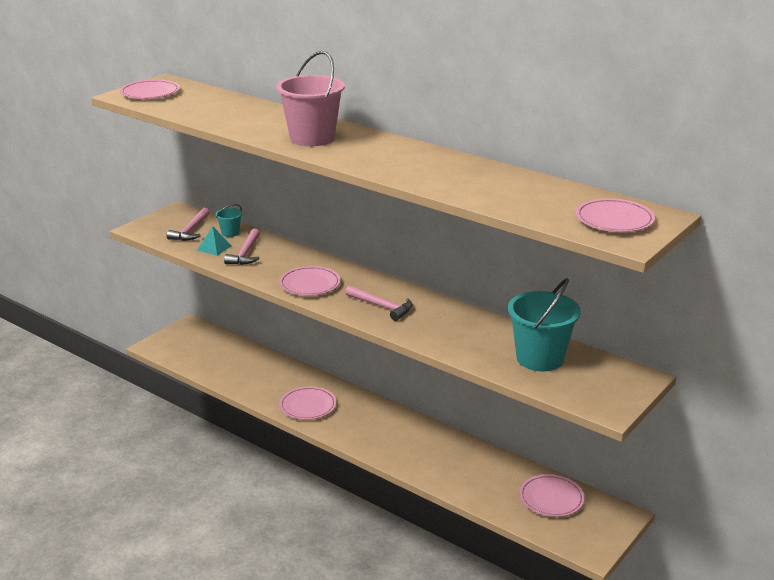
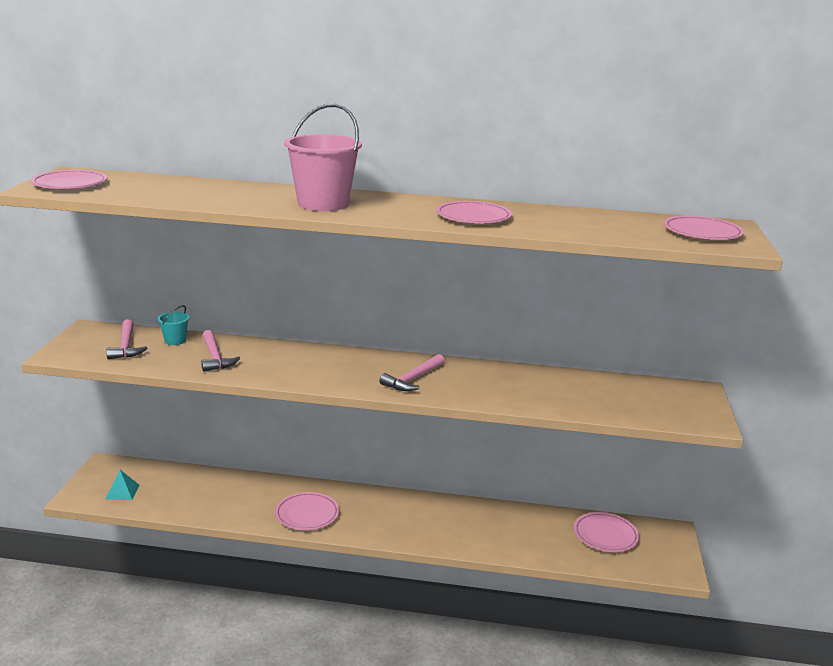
camera: 30 degrees left, 5 degrees down
(214, 248) = (172, 358): turquoise pyramid -> turquoise pyramid (122, 492)
(310, 284) = (317, 373): pink plate -> pink plate (473, 217)
(382, 307) = (413, 379): pink hammer -> pink hammer turned 120 degrees clockwise
(540, 358) = (604, 393): turquoise bucket -> none

